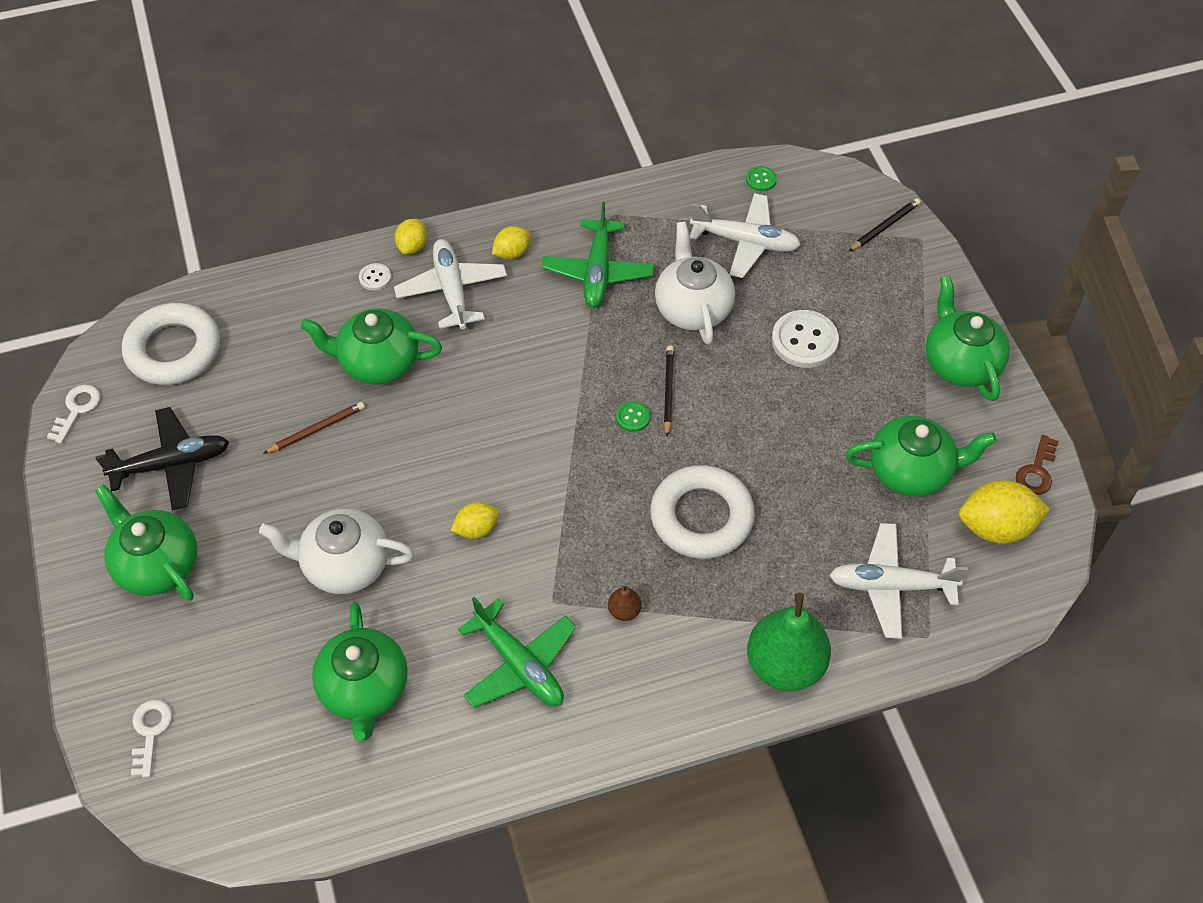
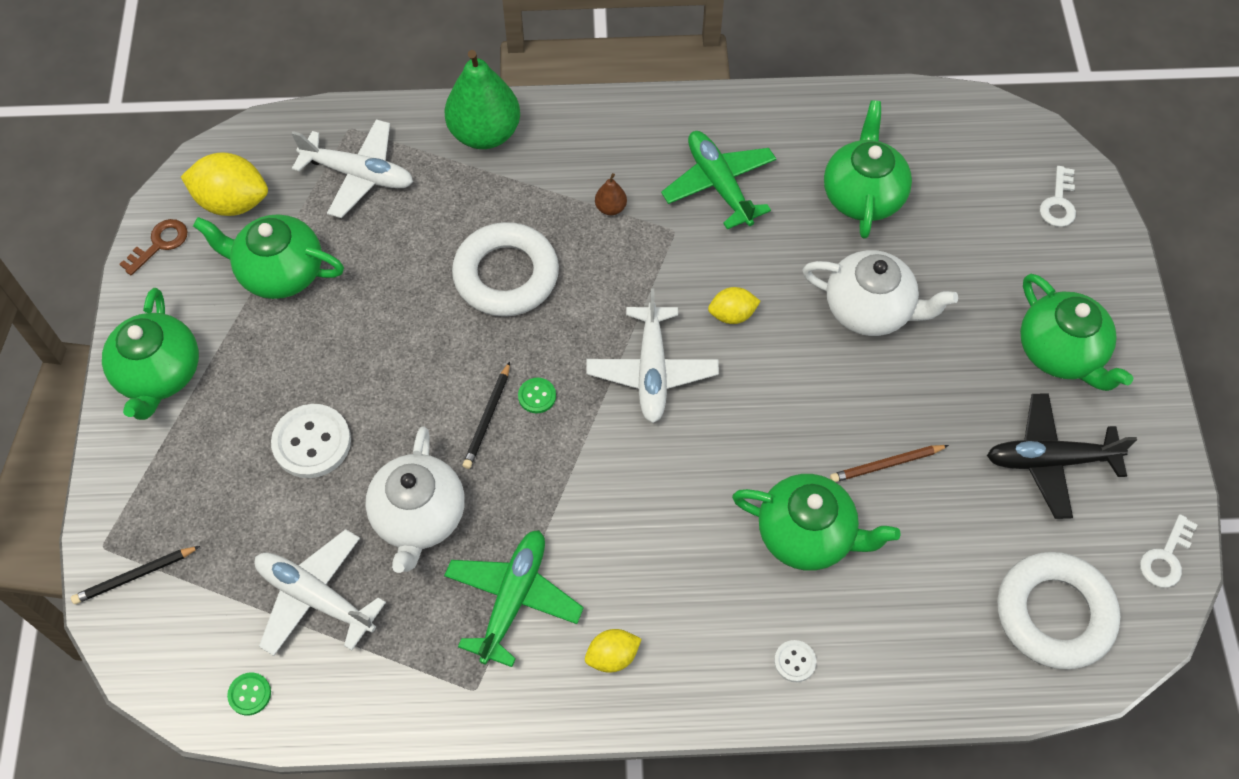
camera: 165 degrees left, 5 degrees up
(412, 246) = (739, 701): yellow lemon -> none
(452, 290) = (700, 617): white plane -> white plane (652, 371)

